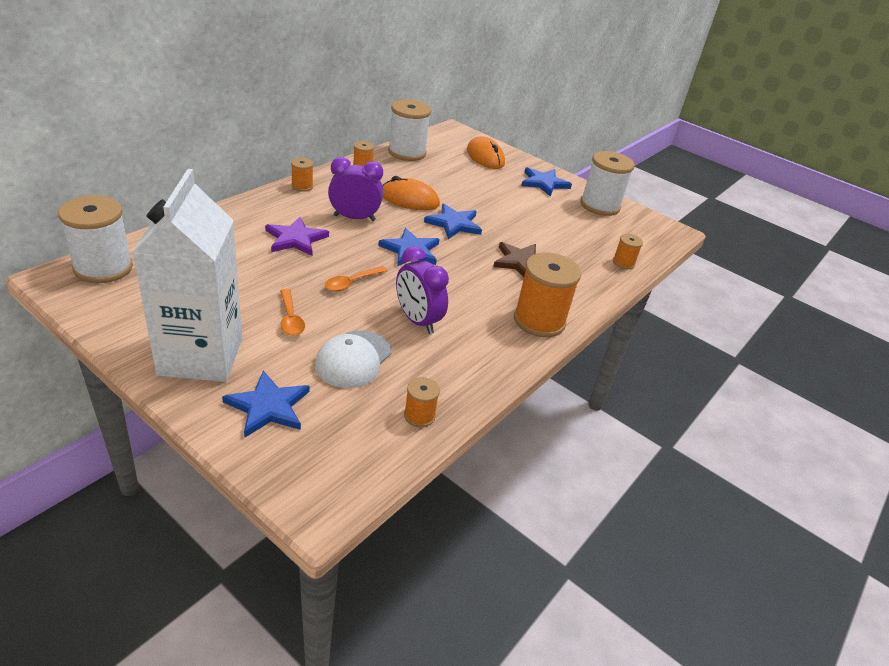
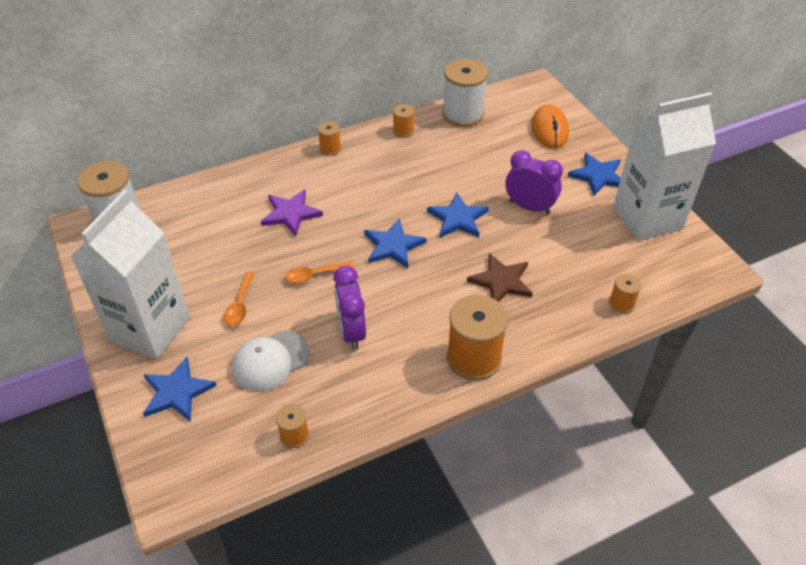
camera: 30 degrees right, 10 degrees up
(354, 218) = (359, 196): purple clock -> purple clock (529, 207)
(409, 199) = (429, 180): orange mouse -> none
(599, 206) = (647, 218): white spool -> white carton

